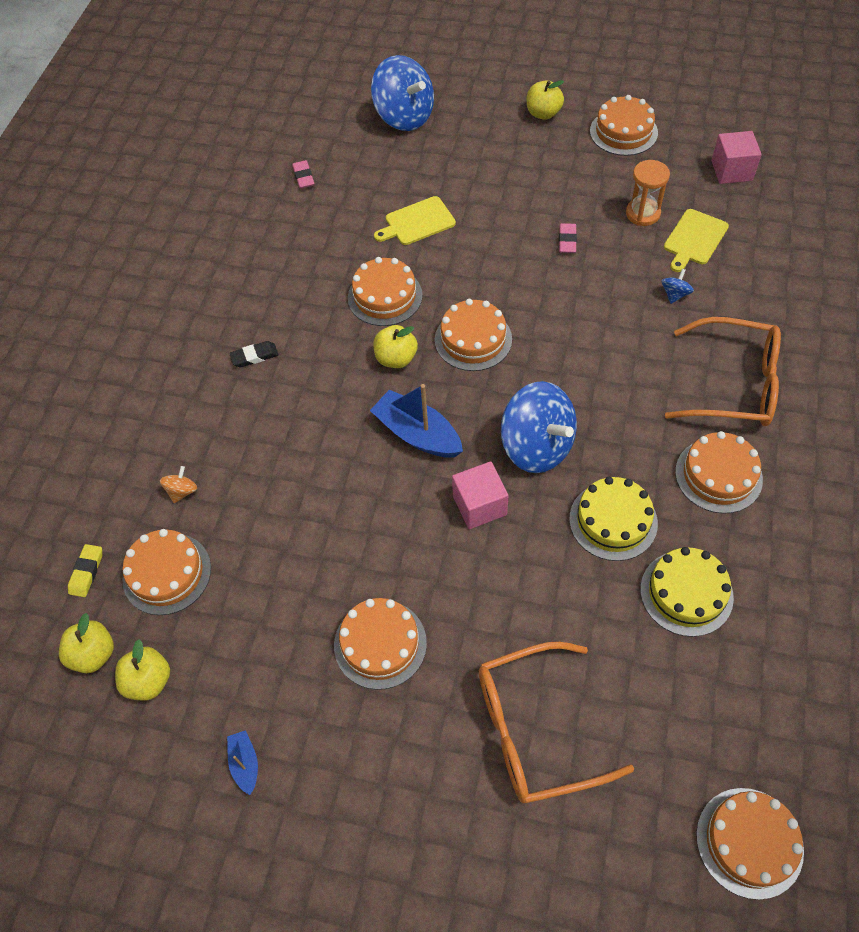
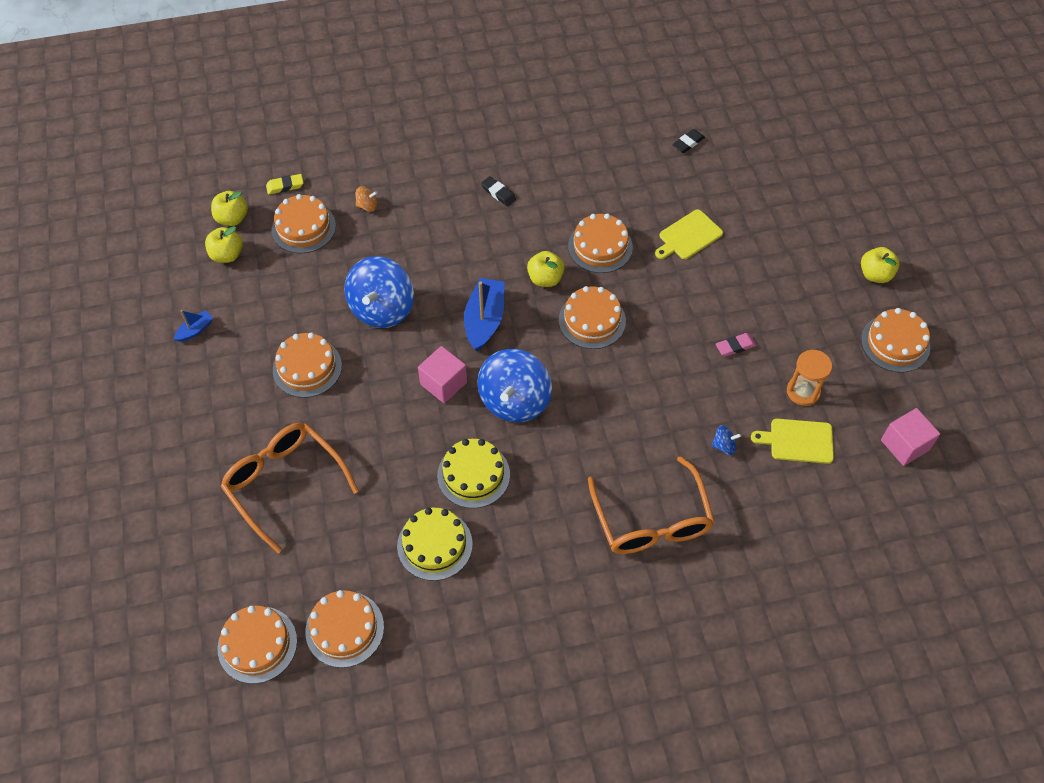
camera: 60 degrees right, 0 degrees up
(303, 177) = (688, 143): pink eraser -> black eraser
(404, 116) = (800, 179): blue spinning top -> blue spinning top (382, 308)
(417, 222) = (688, 236): yellow cutting board -> yellow cutting board turned 75 degrees counterclockwise
(718, 475) = (553, 535): orange cake -> orange cake (344, 629)

